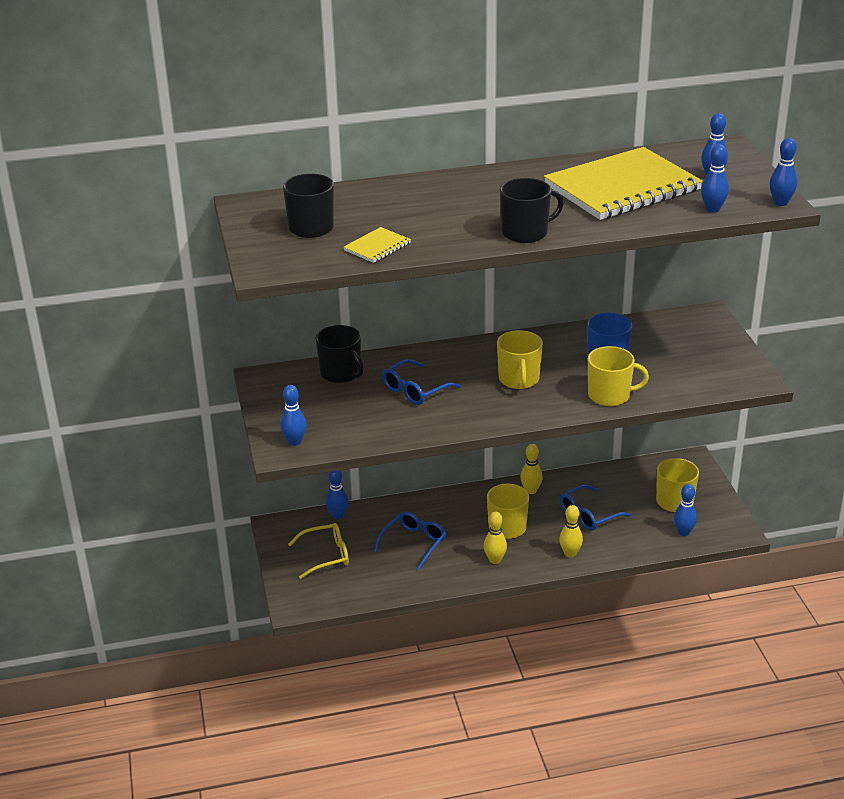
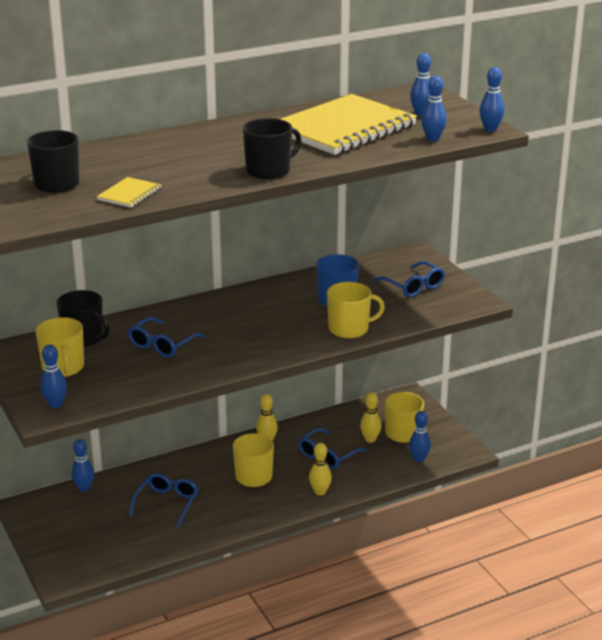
camera: 15 degrees left, 5 degrees down
(326, 555) = (82, 526): yellow glasses -> none
(495, 560) = (250, 507): yellow bowling pin -> yellow bowling pin (370, 439)
(519, 379) = (259, 325): yellow mug -> yellow mug (63, 368)
(693, 354) = (413, 286): none -> blue glasses

